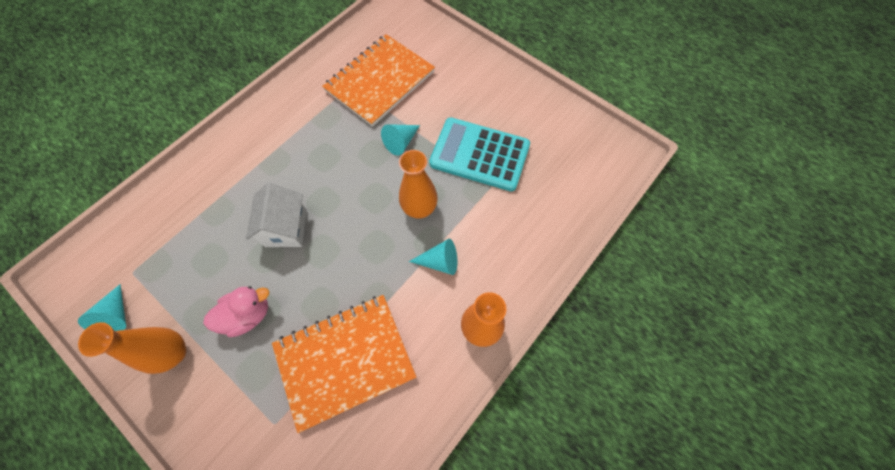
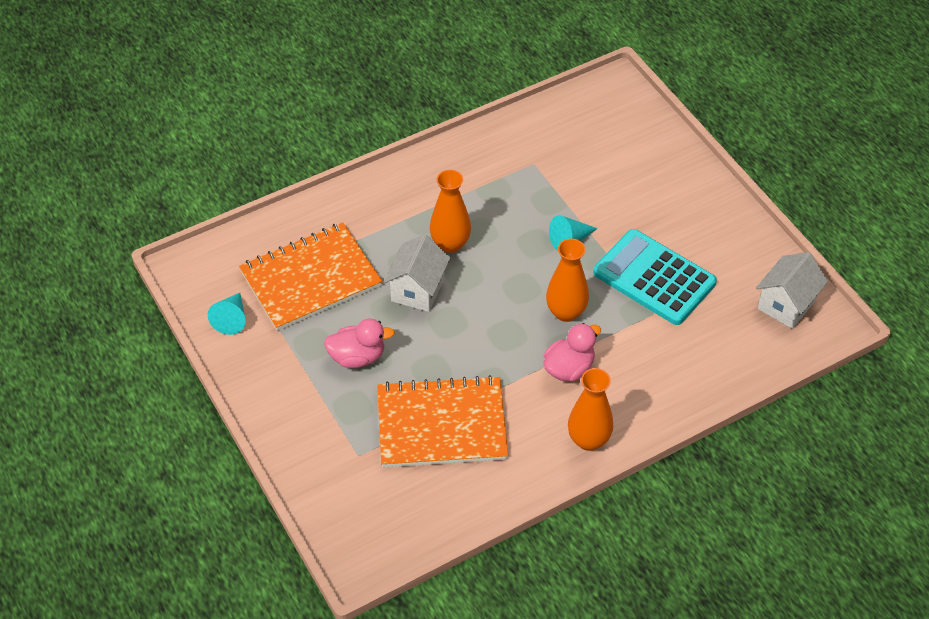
camera: 20 degrees right, 15 degrees down
(174, 353) = (279, 368): orange vase -> orange vase (450, 244)
(380, 81) = (568, 168): orange notebook -> orange notebook (311, 279)
(440, 262) = (569, 368): turquoise cone -> pink duck
(588, 146) = (786, 304): none -> white house

